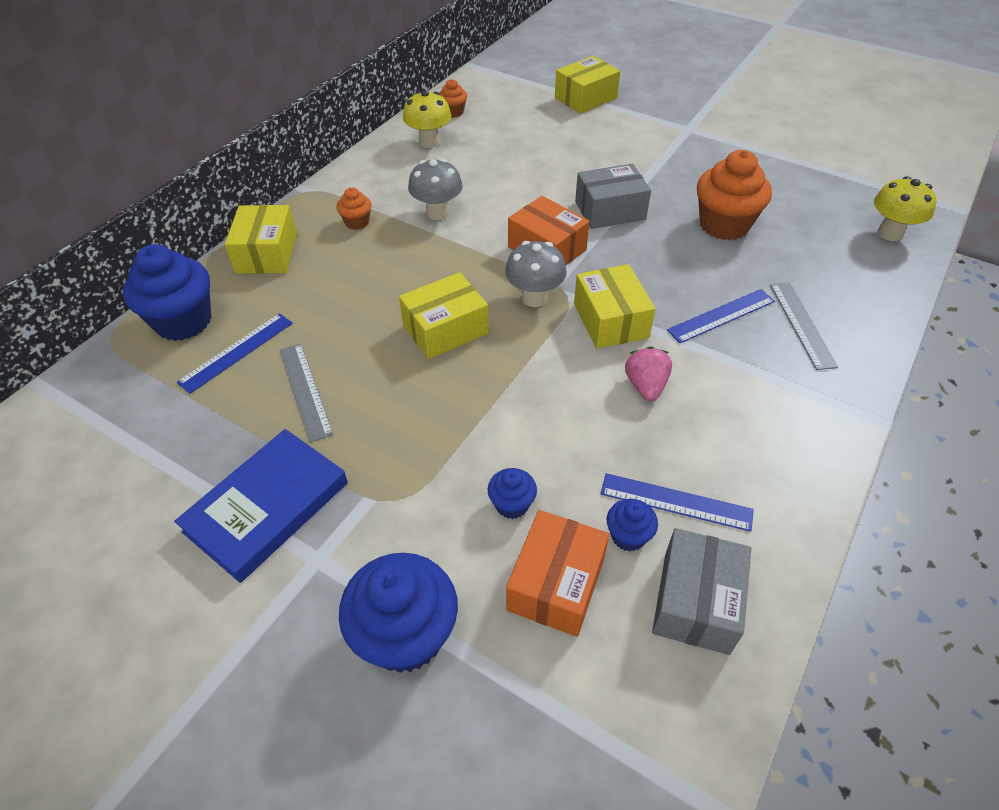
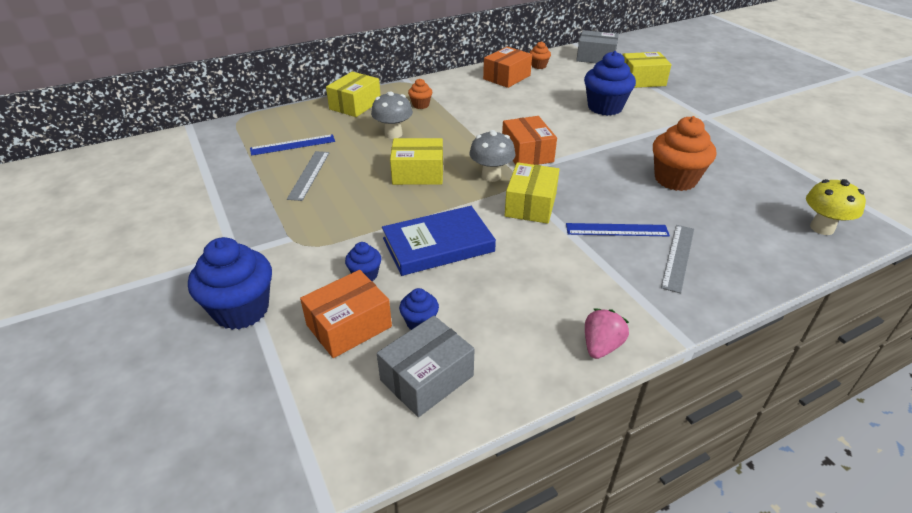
camera: 30 degrees right, 10 degrees down
(183, 321) = (281, 122): blue cupcake -> blue cupcake (605, 107)
(267, 507) = (235, 220): blue book -> blue book (438, 245)
(429, 142) = (507, 77): yellow mushroom -> orange box
(437, 213) = (474, 114): grey mushroom -> grey mushroom (393, 134)
(610, 210) = (594, 146): grey box -> grey box (595, 57)
(645, 386) = (517, 248): pink strawberry -> pink strawberry (601, 346)
(676, 502) = (471, 319): blue ruler -> none

